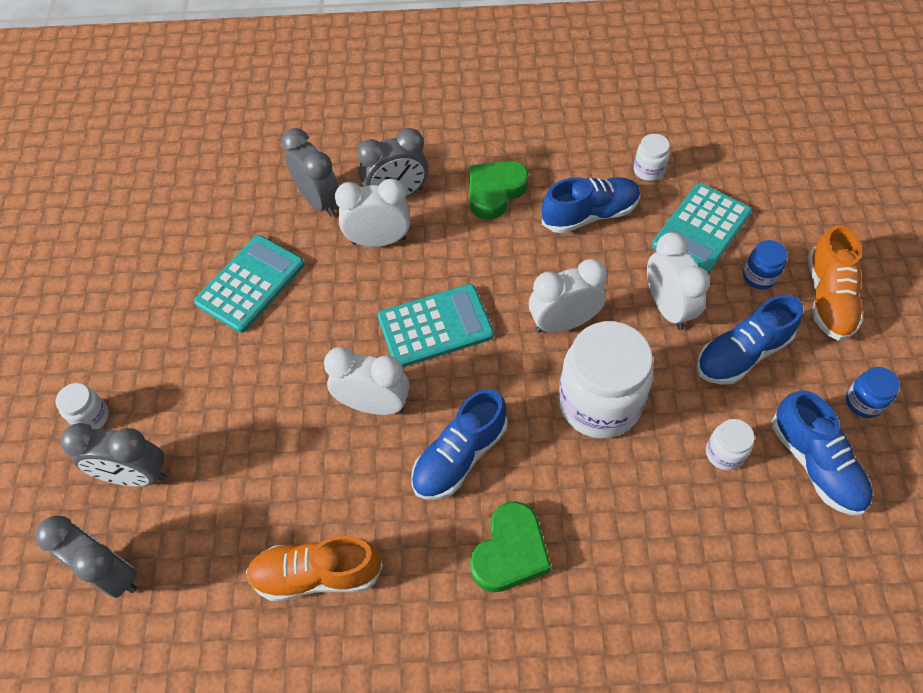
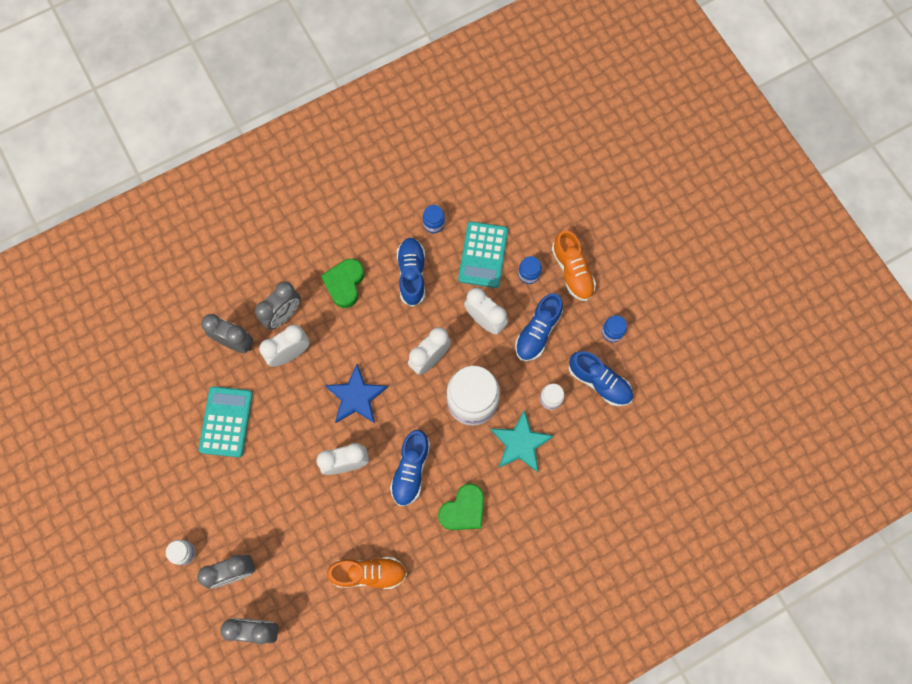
camera: 30 degrees left, 15 degrees up
(317, 574) = (369, 573): orange shoe -> orange shoe turned 150 degrees counterclockwise
(435, 326) = (356, 396): turquoise calculator -> blue star
(510, 552) = (463, 510): green heart -> green heart turned 45 degrees clockwise
(590, 215) = (412, 274): blue shoe -> blue shoe turned 45 degrees counterclockwise
(648, 170) = (434, 223): white jar -> blue jar
(648, 495) = (520, 443): none -> turquoise star

